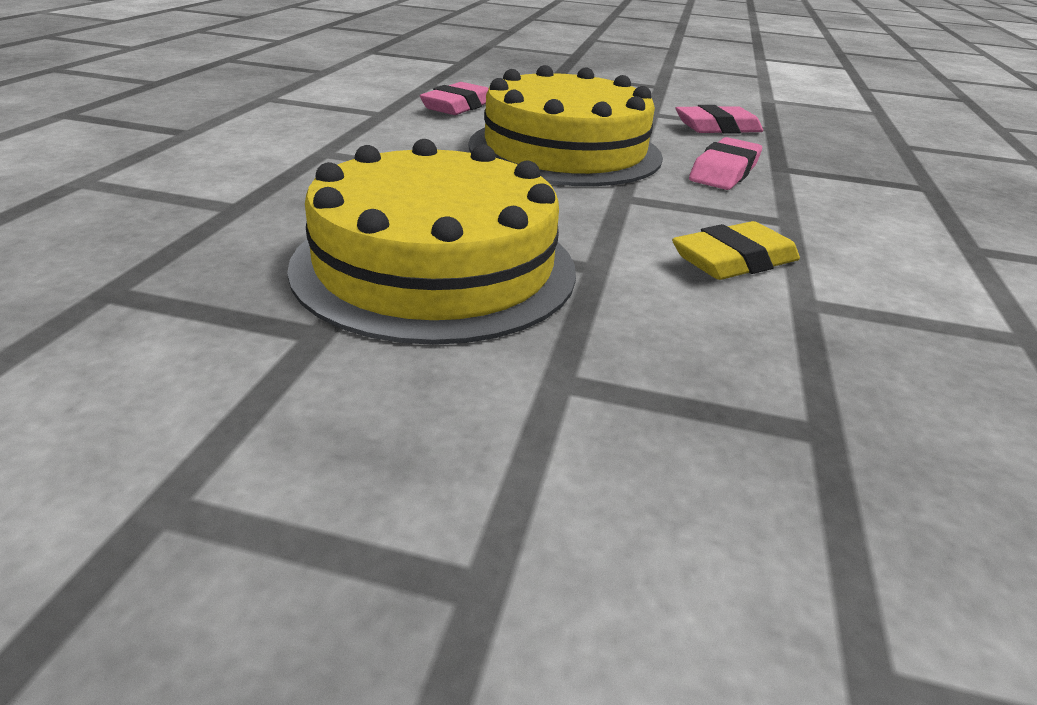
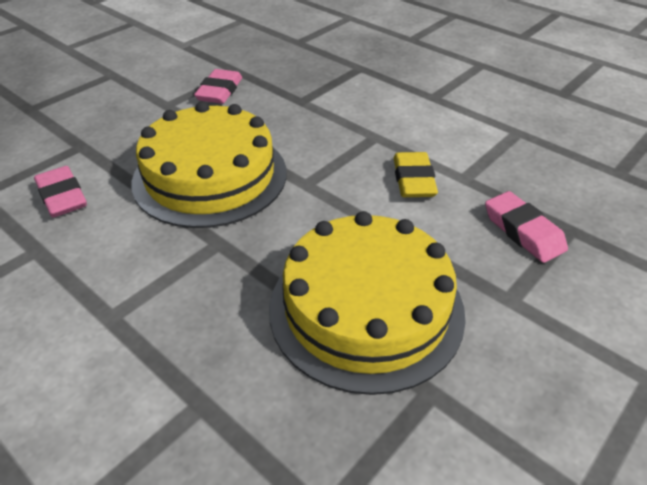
camera: 60 degrees left, 10 degrees up
(724, 172) = (294, 125): pink eraser -> pink eraser (523, 231)

